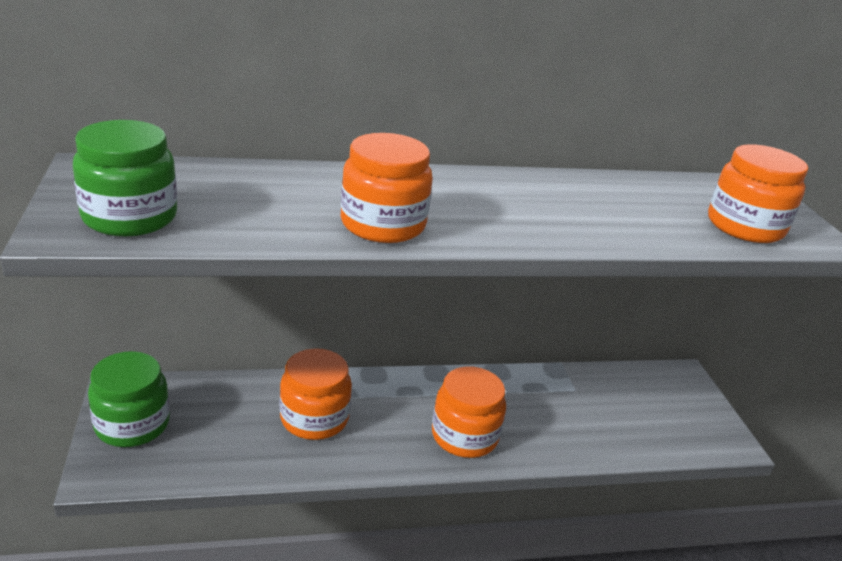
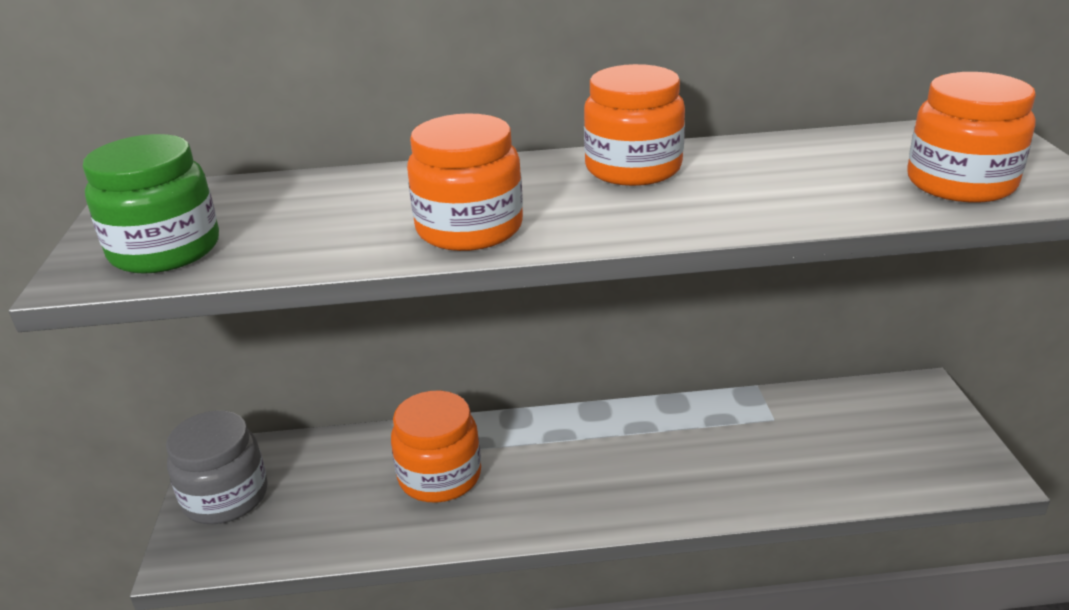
camera: 10 degrees right, 0 degrees up
(132, 424) = (225, 497): green jar -> grey jar
(464, 435) = (626, 486): orange jar -> orange jar (633, 168)

